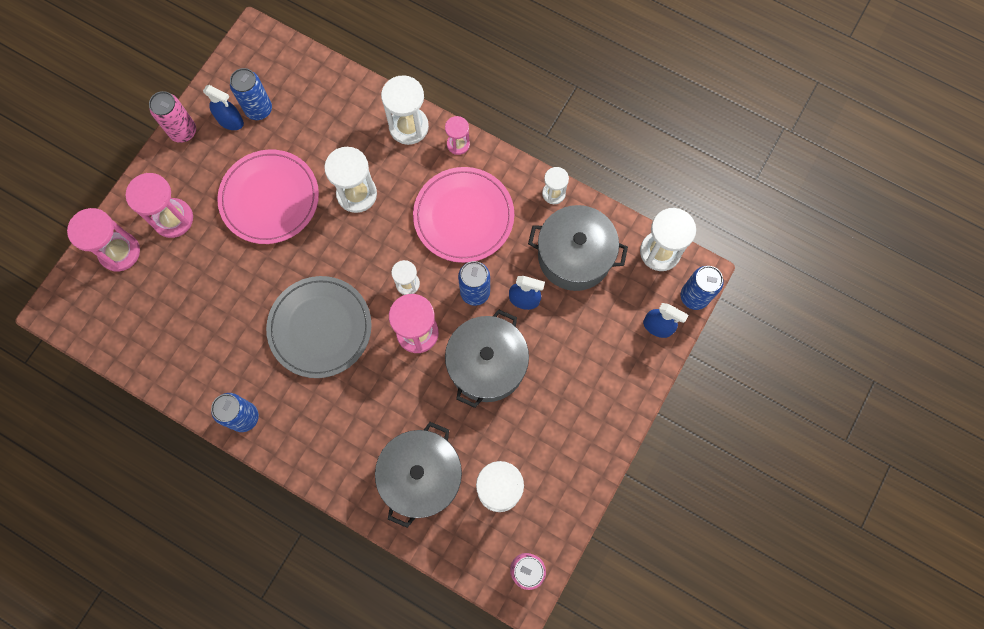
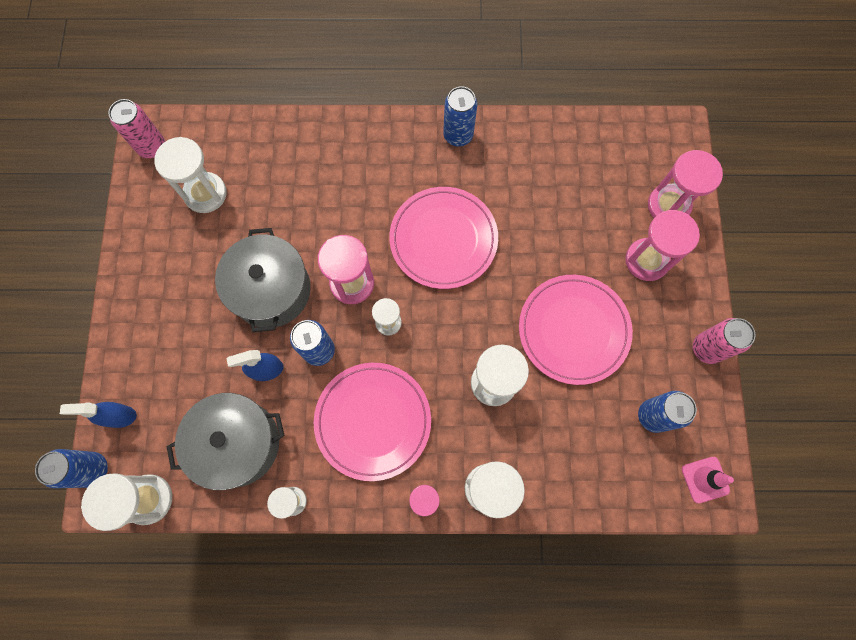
camera: 150 degrees right, 0 degrees up
(230, 121) = (670, 386): blue spray bottle -> none
(256, 52) = (705, 479): none -> pink traffic cone
(320, 328) = (443, 239): grey plate -> pink plate
(421, 476) = (279, 169): grey pot -> none

